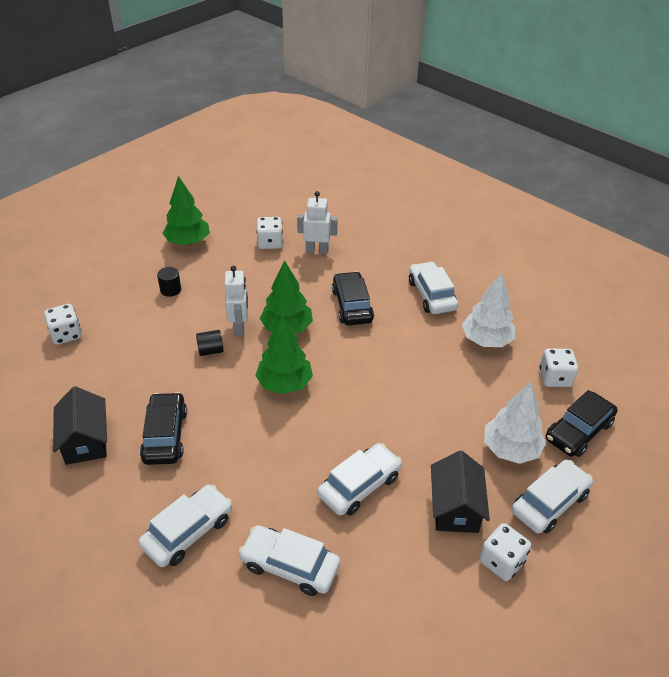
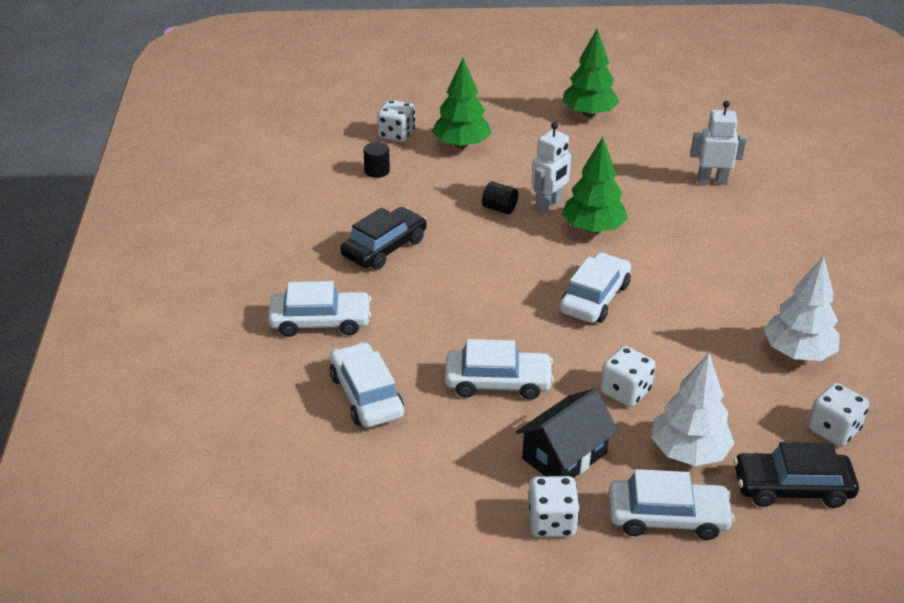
camera: 45 degrees right, 5 degrees down
(85, 440) = (322, 216): black house -> none
(170, 290) = (524, 144): black cylinder -> black cylinder (377, 171)
(270, 243) = (670, 152): white dice -> white dice (625, 391)
(284, 383) = (532, 269): green tree -> green tree (461, 145)
(317, 250) = (712, 181): white robot -> white robot turned 45 degrees counterclockwise
(352, 305) = (685, 245): black car -> none
(431, 295) = (790, 281): white car -> white car (594, 298)

